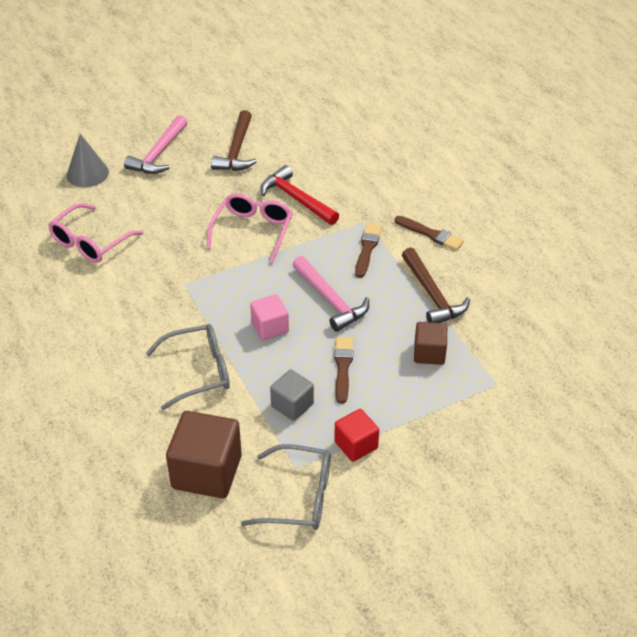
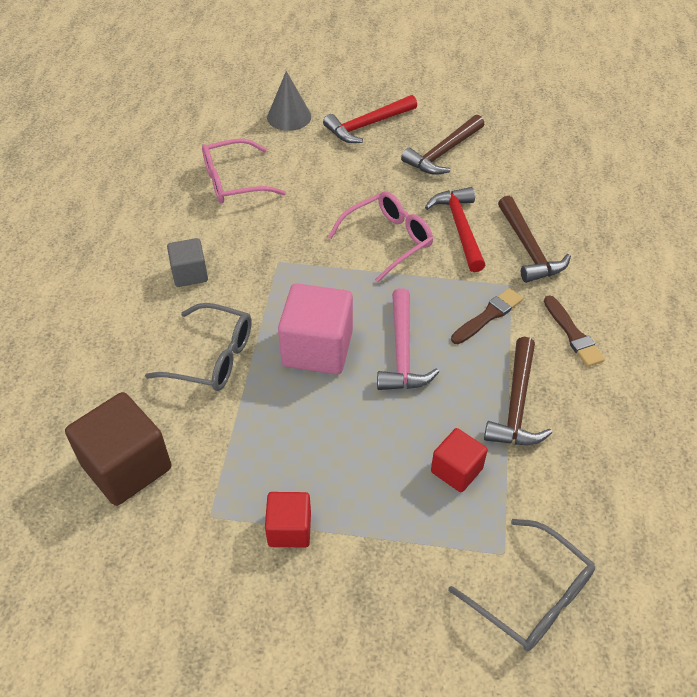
camera: 35 degrees right, 5 degrees up
(159, 153) = (368, 125): pink hammer -> red hammer
(270, 327) = (317, 348): pink cube -> pink cube, size x1.74
(292, 405) = (266, 444): grey cube -> grey cube (190, 274)
(298, 497) = (183, 550): grey glasses -> grey glasses (530, 595)
(343, 367) = (351, 433): brown brush -> none
(356, 192) = (528, 248): none -> brown hammer
(429, 353) = (456, 470): brown cube -> red cube

